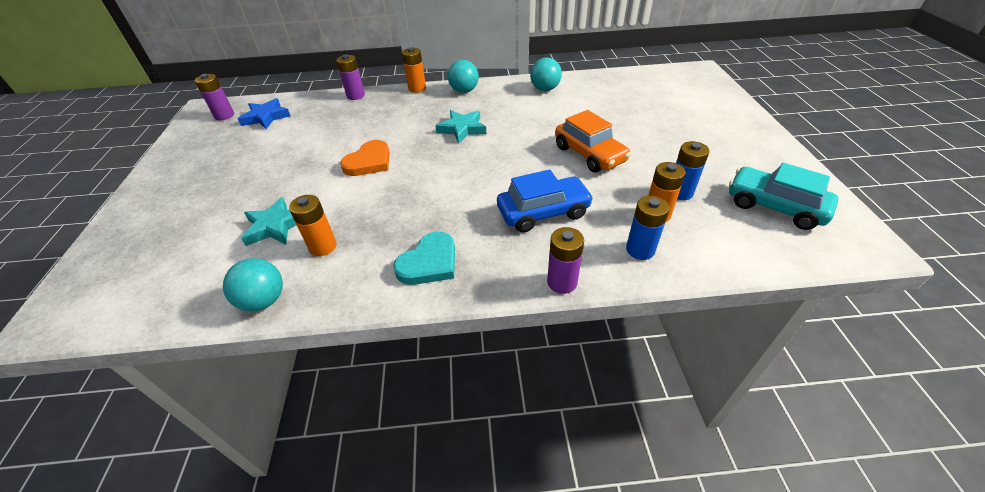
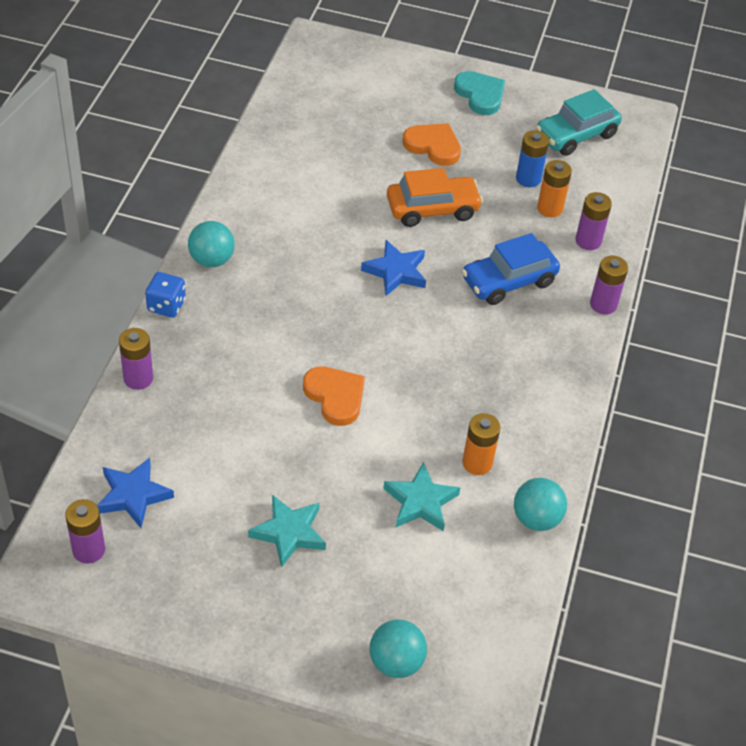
camera: 75 degrees left, 5 degrees up
(417, 88) = (166, 306): orange battery -> blue dice
(429, 262) = (540, 385): turquoise heart -> turquoise heart (480, 95)
(462, 129) = (313, 292): turquoise star -> turquoise star (289, 533)
(508, 155) = (396, 271): none -> blue star
(543, 212) = (508, 281): blue car -> blue car turned 120 degrees counterclockwise
(545, 89) = (264, 184): turquoise ball -> turquoise ball (396, 662)
(640, 250) = (588, 241): blue battery -> purple battery
(658, 137) = (433, 146): none -> orange heart

